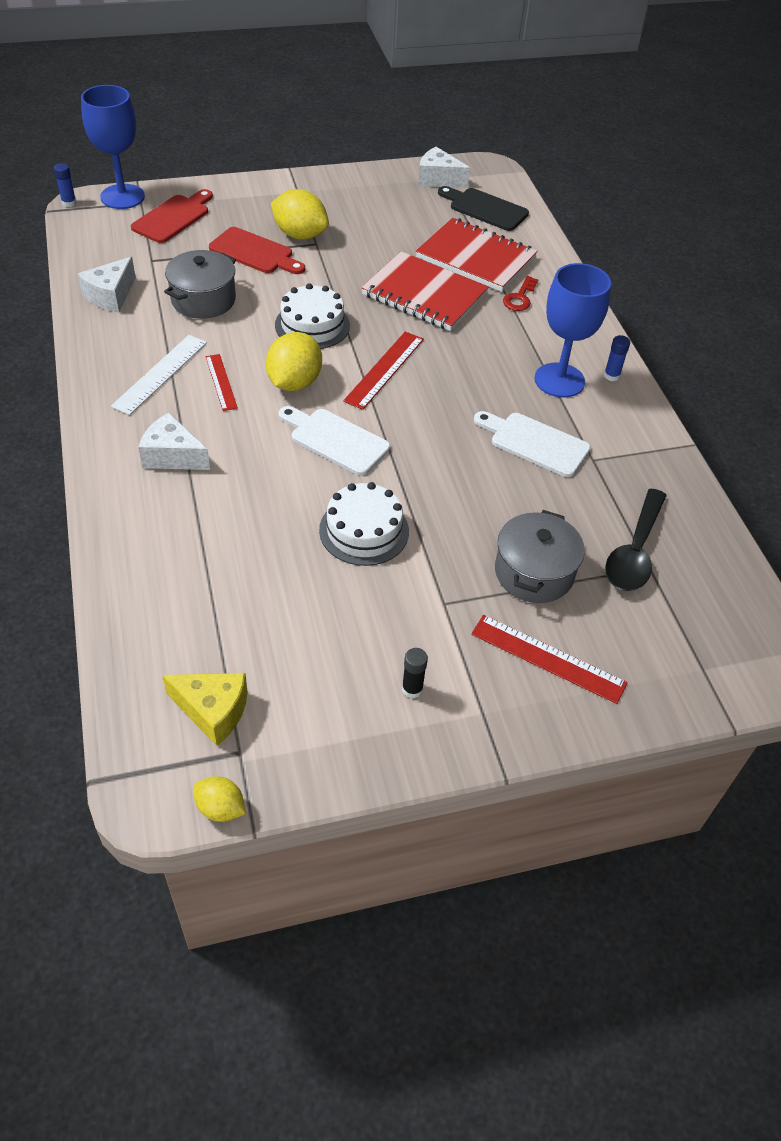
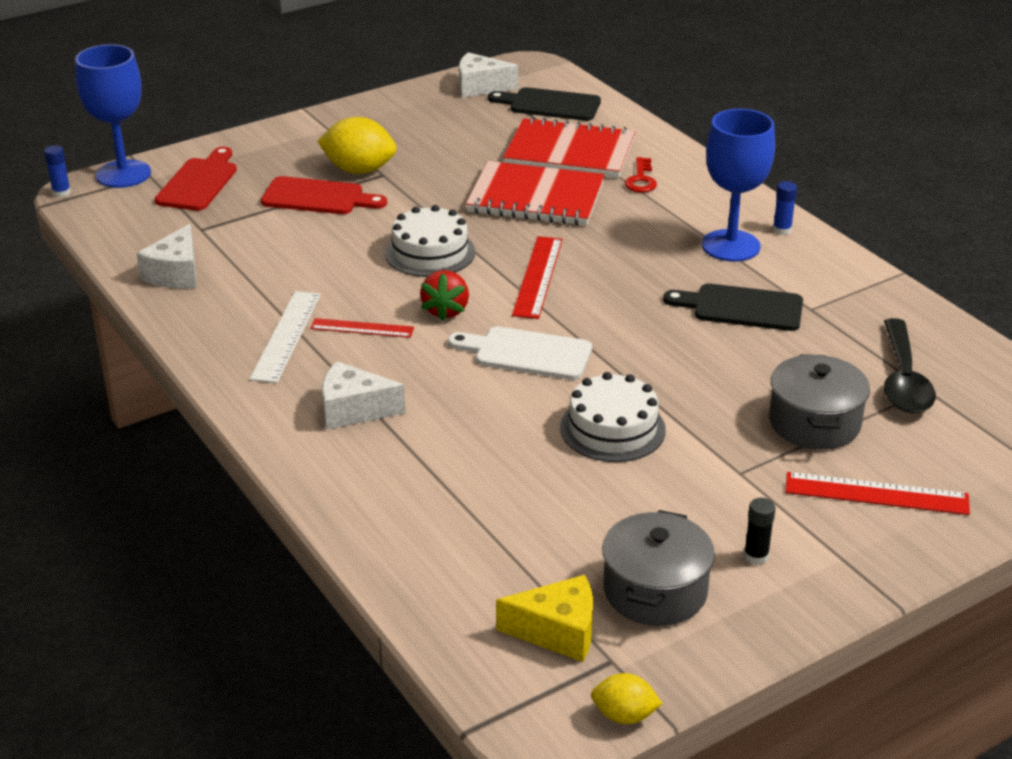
camera: 15 degrees left, 15 degrees down
(203, 300) = (288, 254): grey pot -> grey pot (655, 591)
(221, 382) = (362, 328): red ruler -> red ruler turned 45 degrees counterclockwise
(294, 382) = (446, 310): yellow lemon -> red strawberry
(535, 443) = (741, 308): white cutting board -> black cutting board

